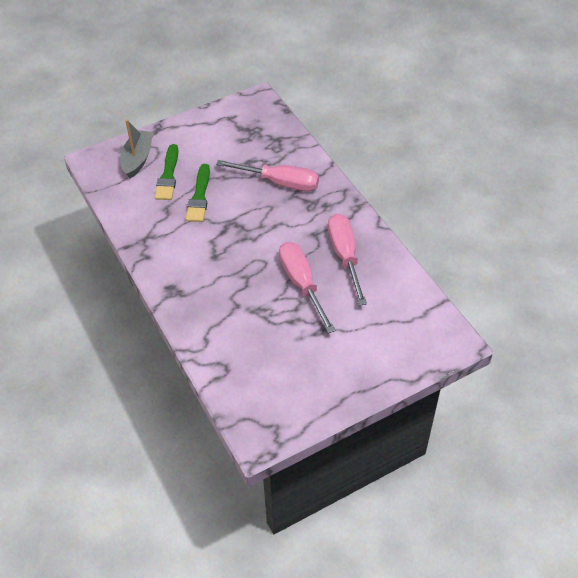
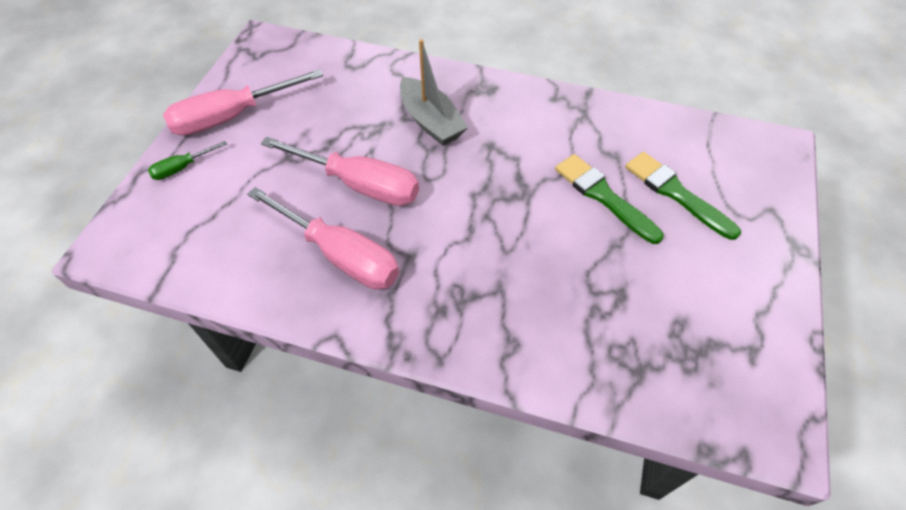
camera: 135 degrees right, 5 degrees up
(137, 159) = (741, 186): grey boat -> grey boat (431, 121)
(280, 183) = (539, 295): pink screwdriver -> pink screwdriver (232, 117)
(387, 365) = (182, 168): none -> green screwdriver

